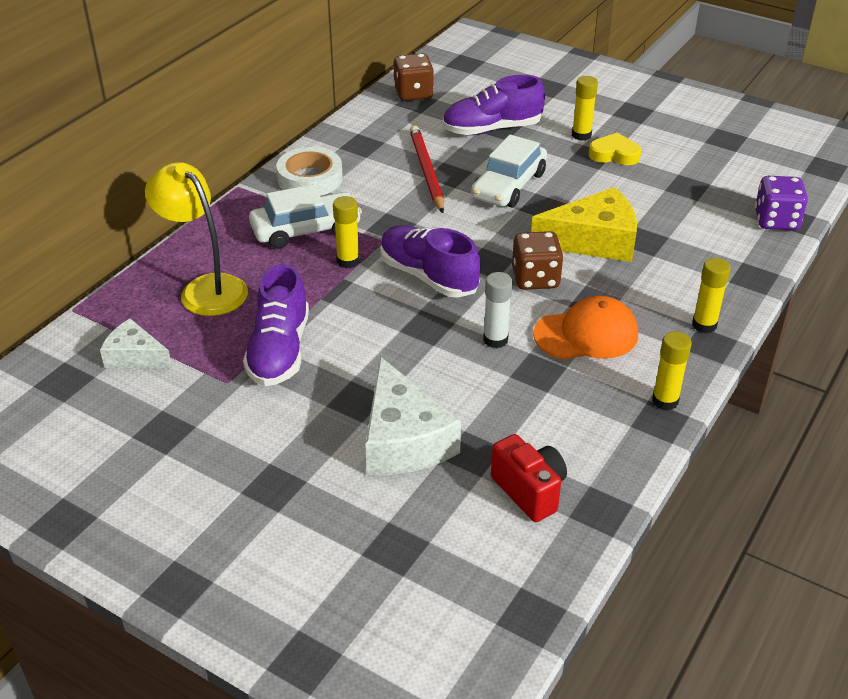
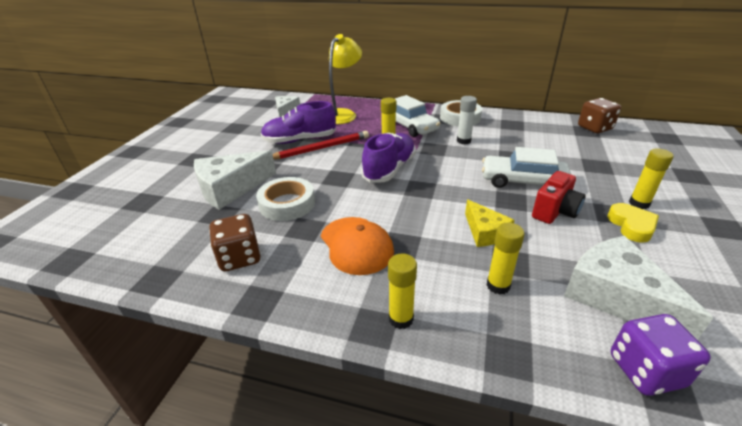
camera: 75 degrees right, 5 degrees down
(426, 171) = (506, 148): red pencil -> red pencil (321, 148)
(474, 382) = (287, 204): none -> white tape
(492, 129) = (590, 162): purple shoe -> none
(495, 340) = (334, 205): white glue stick -> white glue stick (463, 141)
(529, 491) = (180, 243): red camera -> red camera (555, 212)
(535, 279) = (413, 211): brown dice -> brown dice (239, 258)
(594, 241) = (485, 232): yellow cheese -> yellow cheese, size x0.59
(665, 401) = (283, 302): yellow glue stick -> yellow glue stick (498, 285)
(702, 202) = (616, 296): none -> white cheese

